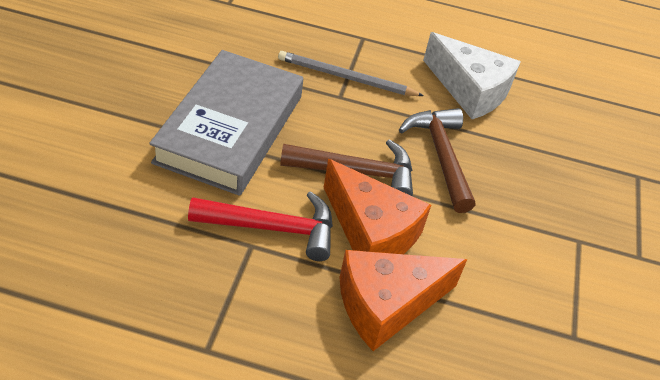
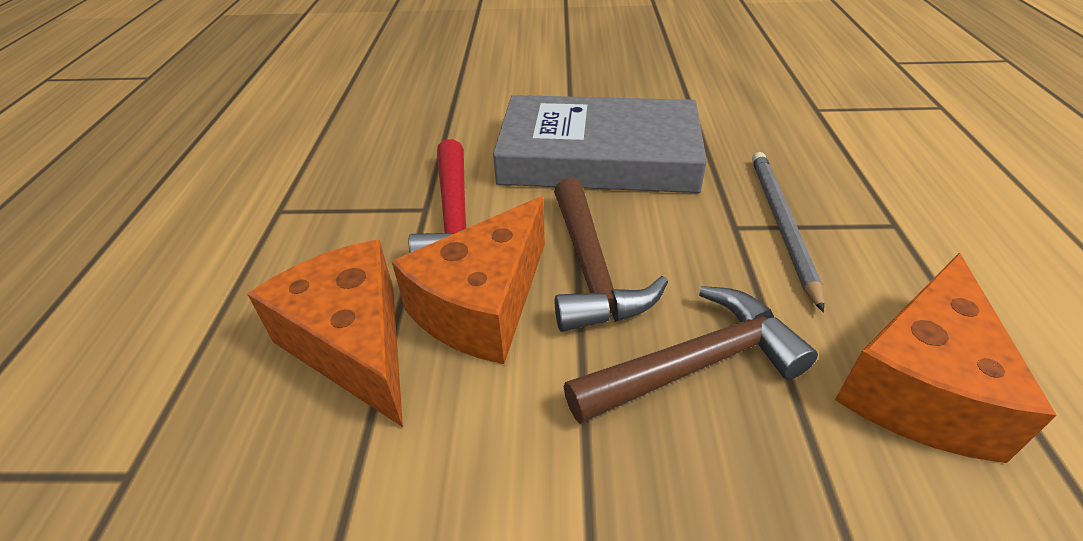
camera: 85 degrees right, 5 degrees down
(470, 90) = (920, 386): white cheese -> orange cheese

